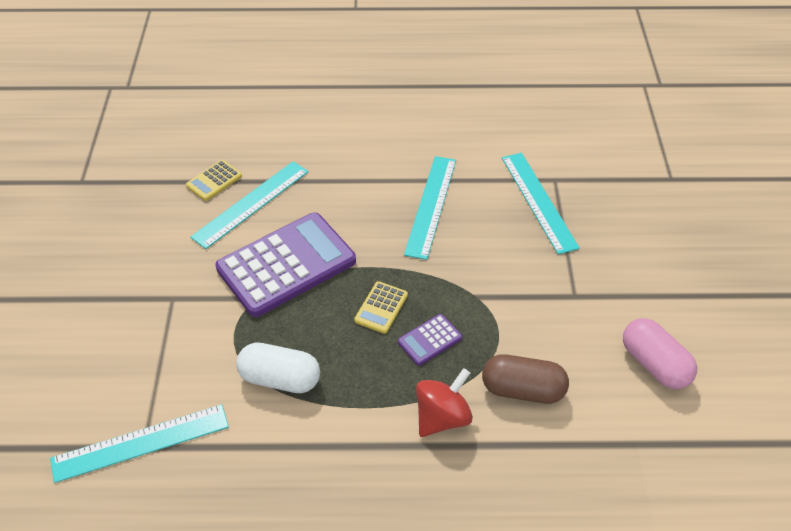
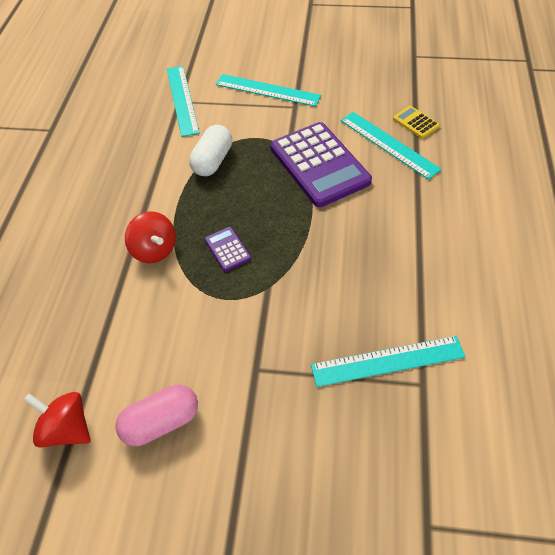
camera: 100 degrees right, 5 degrees up
(381, 308) = (266, 220): yellow calculator -> none
(431, 206) = (383, 265): turquoise ruler -> turquoise ruler (267, 90)
(522, 390) = (164, 307): brown capsule -> none
(691, 449) = (67, 428): none -> red spinning top

